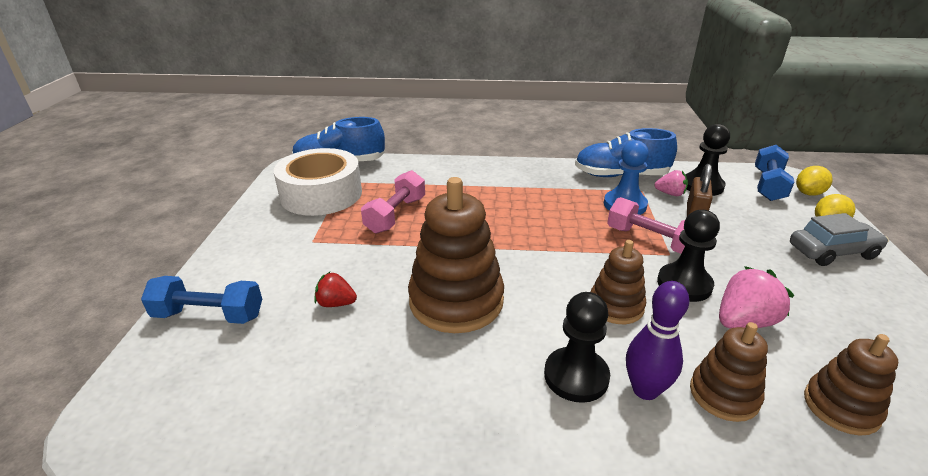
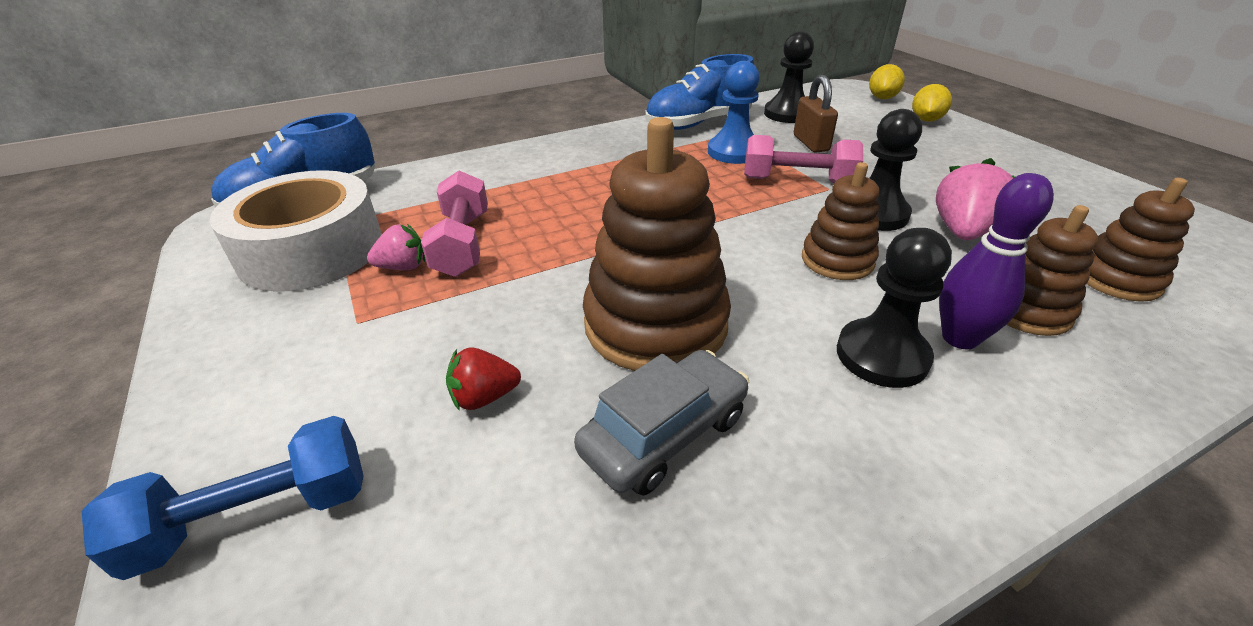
camera: 30 degrees left, 5 degrees up
(670, 194) = (766, 129): pink strawberry -> pink strawberry (403, 267)
(768, 185) = (843, 99): blue dumbbell -> none
(832, 252) = (956, 143): grey car -> grey car (664, 434)

